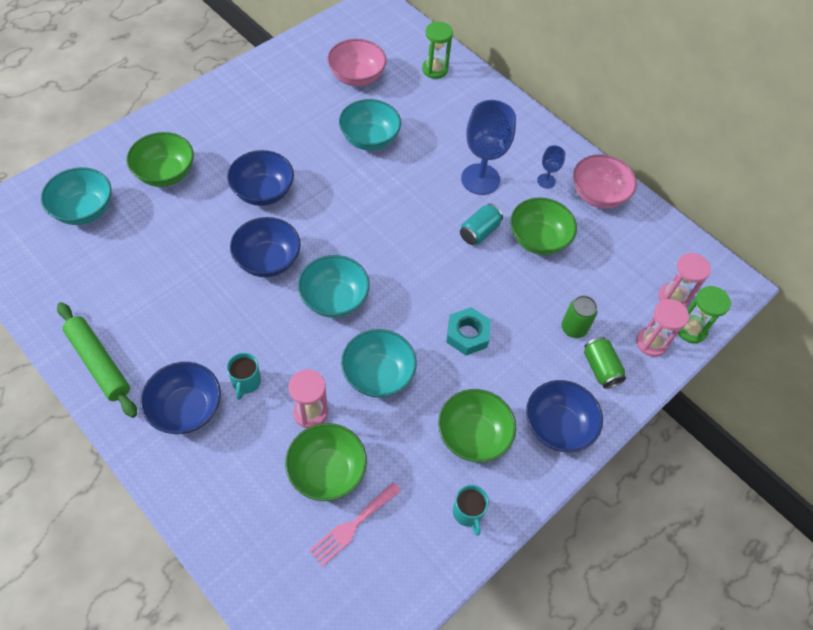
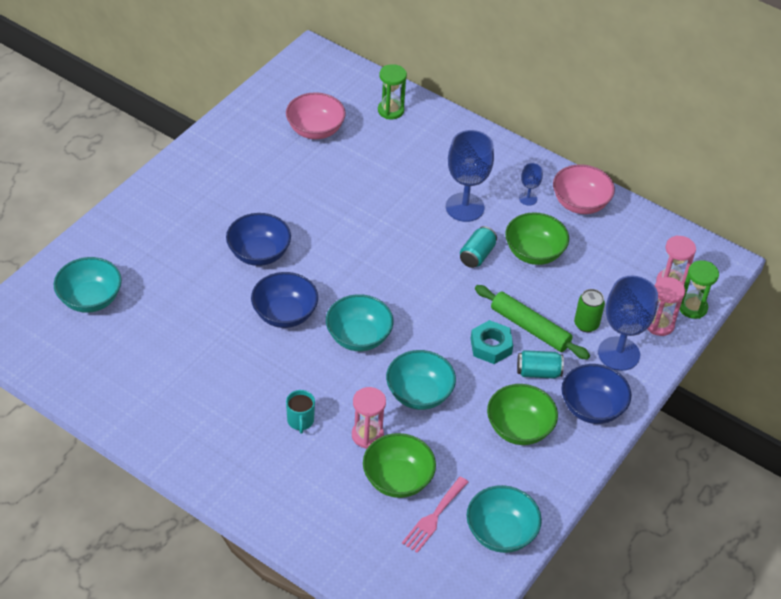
camera: 10 degrees left, 10 degrees down
(99, 363) = (157, 429): green rolling pin -> green rolling pin (530, 328)
(165, 174) = (157, 252): green bowl -> none
(186, 409) = (253, 452): blue bowl -> none
(369, 139) = (346, 187): turquoise bowl -> turquoise bowl (501, 533)
(467, 513) = (531, 489): turquoise mug -> none
(510, 374) = (538, 372): none -> turquoise can
(600, 368) = (618, 353): green can -> blue goblet

